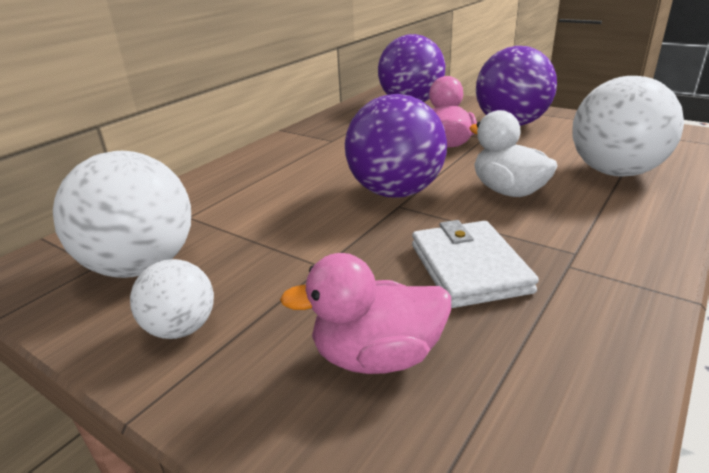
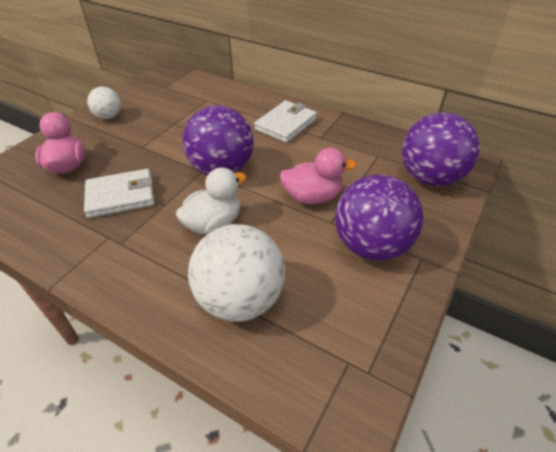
camera: 85 degrees right, 15 degrees up
(142, 266) = (160, 98): white ball -> none
(296, 157) = (286, 124): none -> white wallet

